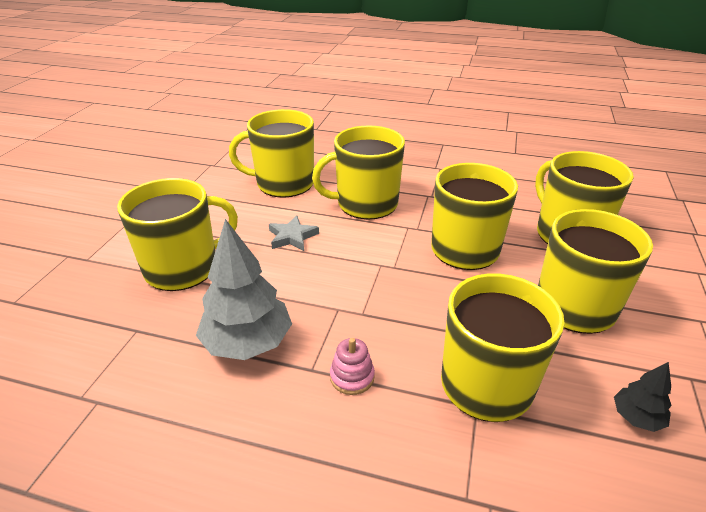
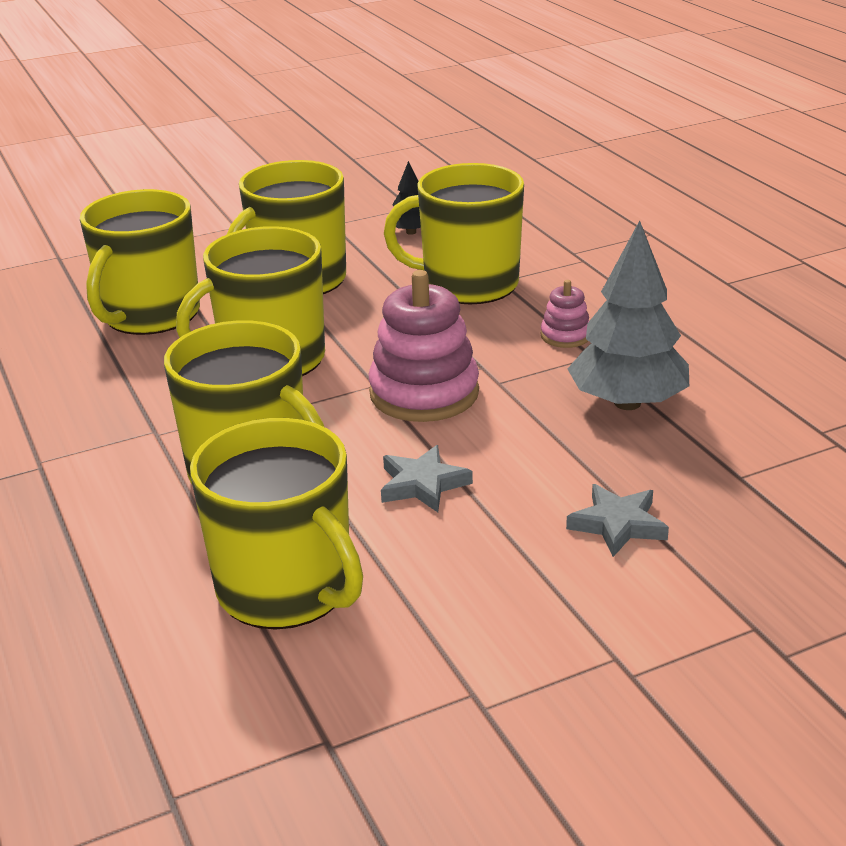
camera: 130 degrees left, 5 degrees down
(183, 268) = (618, 524): yellow mug -> grey star
(363, 277) = (424, 393): none -> pink stacking toy

